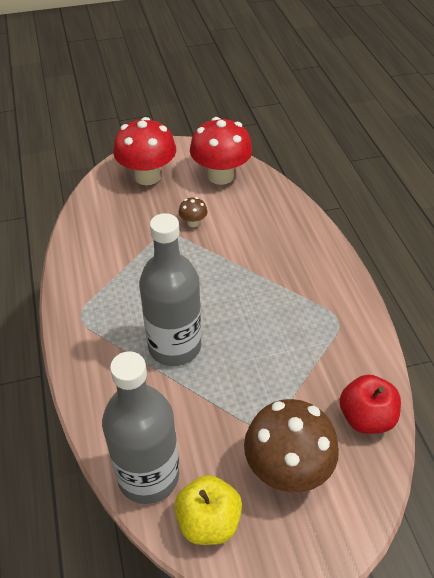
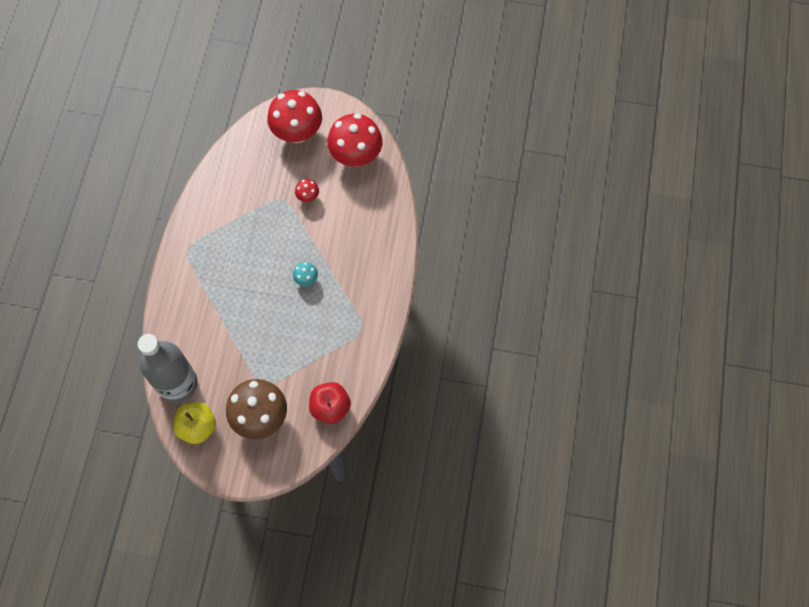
camera: 25 degrees right, 20 degrees up
(174, 346) = (238, 301): grey bottle -> none
(193, 223) = (308, 197): brown mushroom -> red mushroom
(242, 295) = (306, 279): none -> turquoise mushroom

